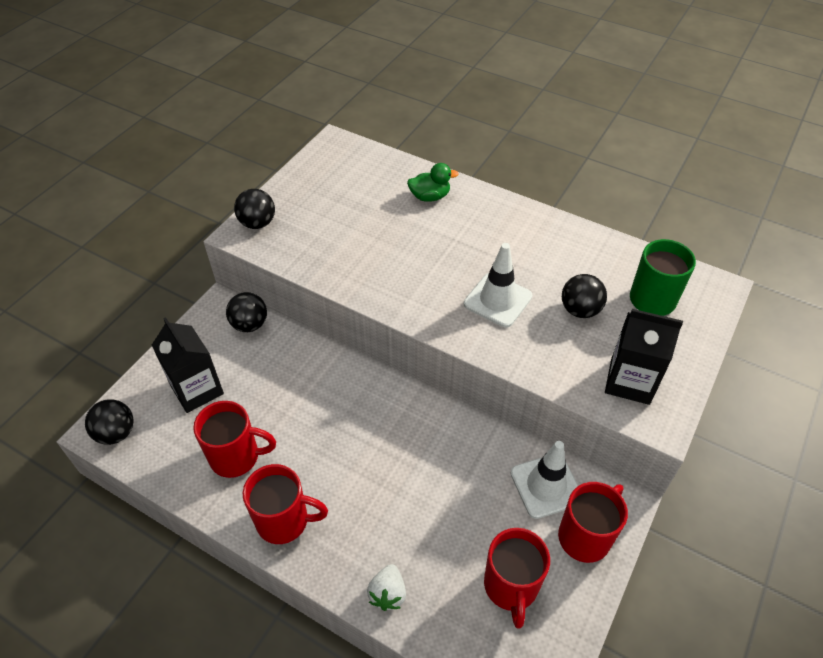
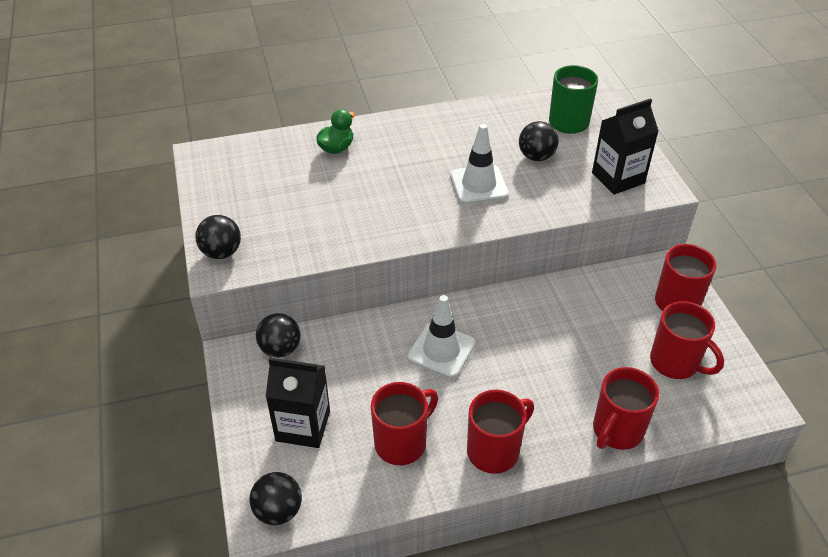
camera: 45 degrees left, 5 degrees down
(388, 593) = (617, 431): white strawberry -> red mug
(546, 486) = (621, 291): white traffic cone -> white traffic cone (441, 350)

